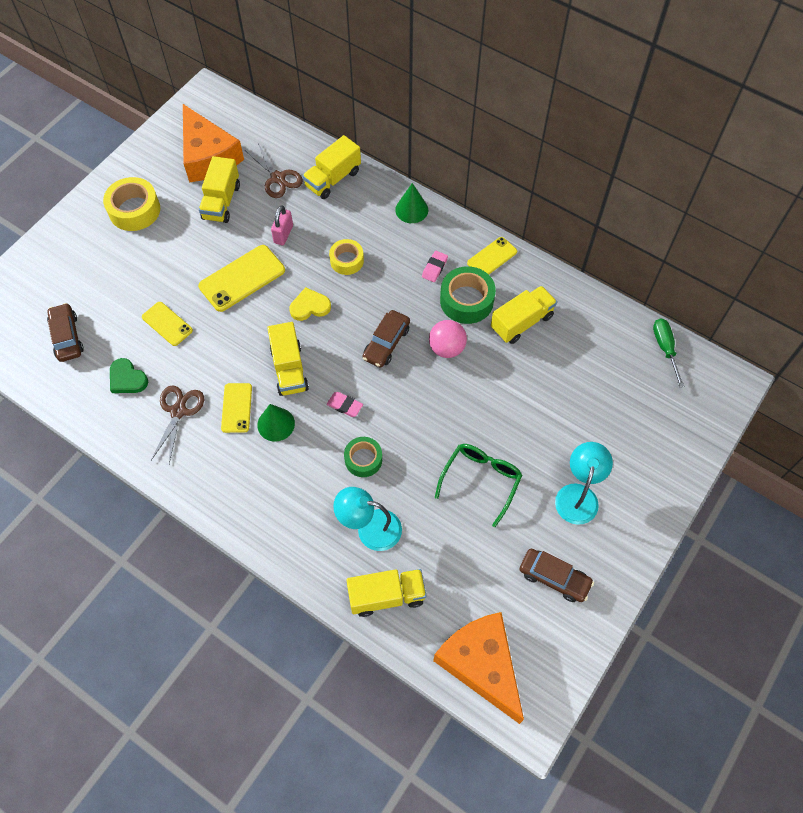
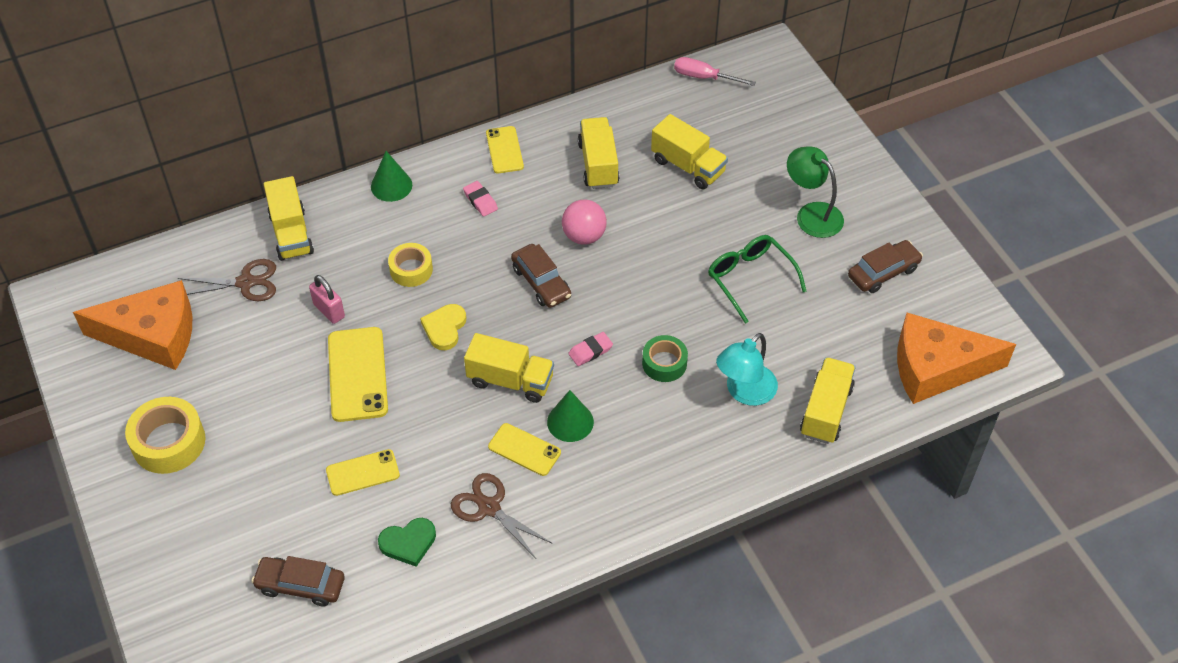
camera: 60 degrees left, 10 degrees down
(221, 202) = (232, 350): yellow truck -> yellow truck (688, 166)
(466, 300) = (540, 194): green tape -> none
(578, 495) = (812, 214): turquoise lamp -> green lamp
(665, 348) = (704, 77): green screwdriver -> pink screwdriver

